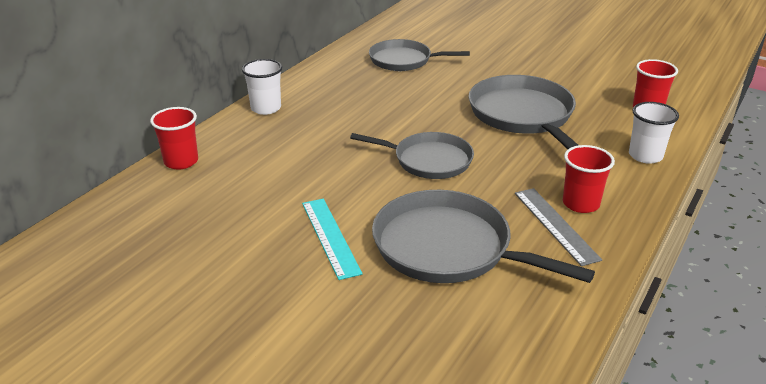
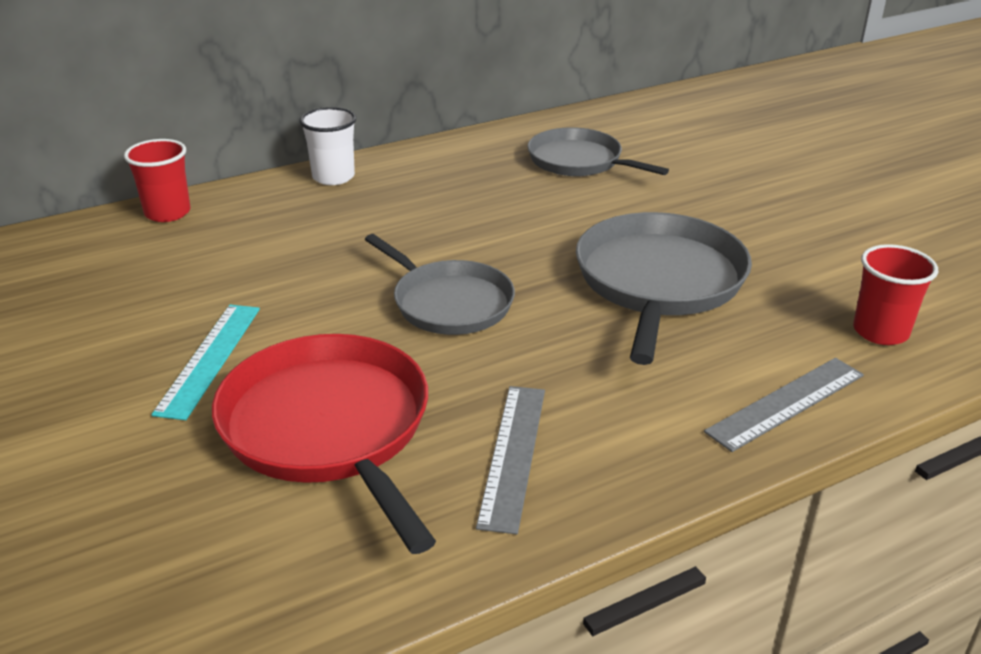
camera: 30 degrees right, 0 degrees up
(448, 248) = (329, 428): grey pan -> red pan
(580, 204) = (589, 438): red cup -> none
(645, 156) = (786, 403): white cup -> grey ruler

